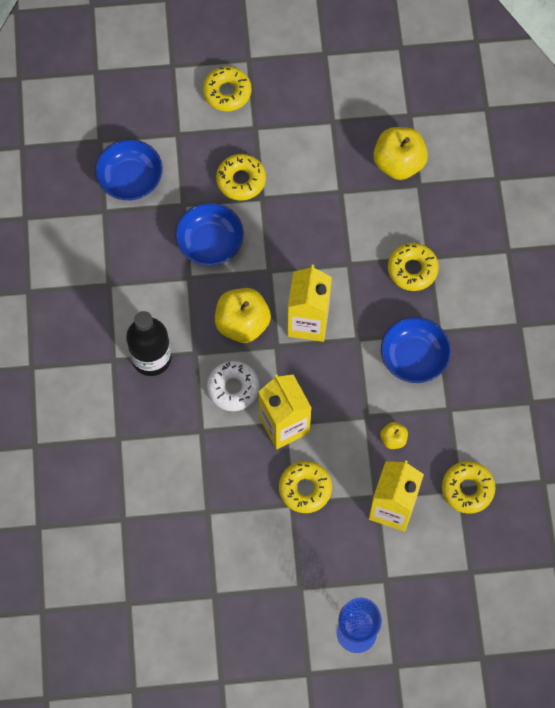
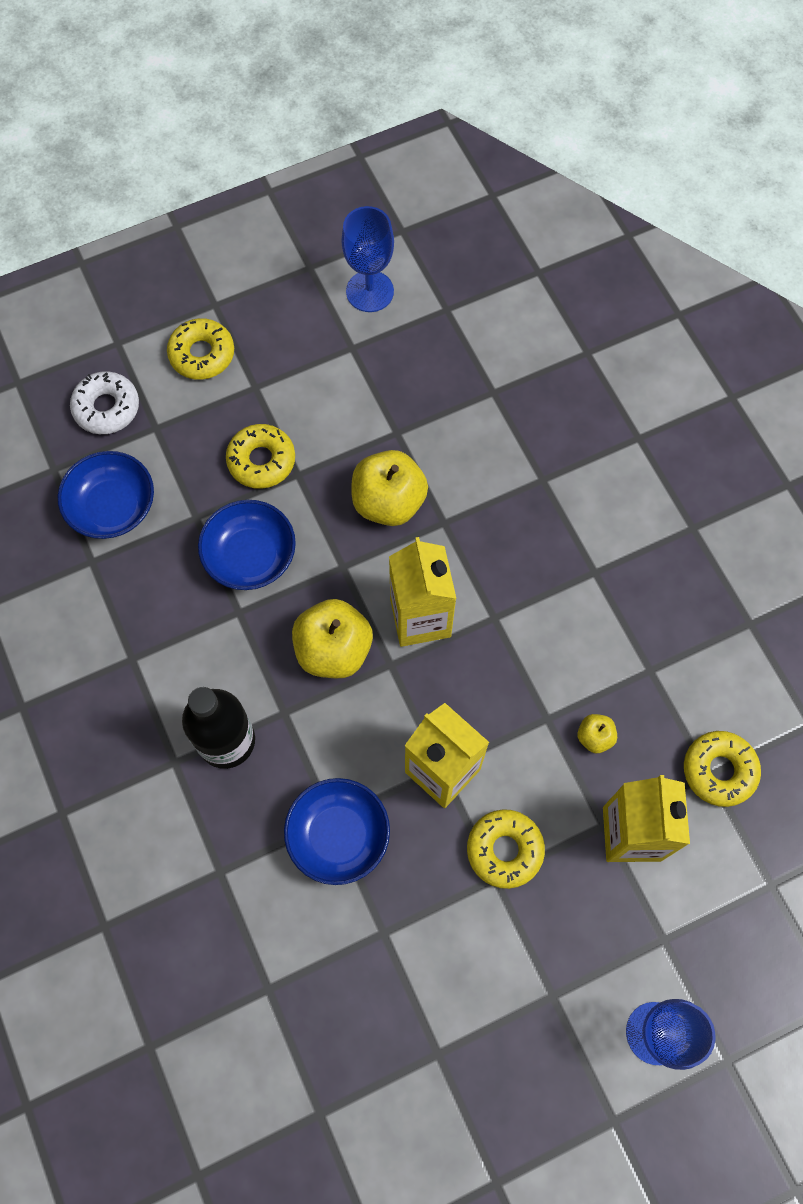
camera: 20 degrees left, 0 degrees up
(233, 388) = (354, 743): white donut -> white donut (107, 408)
(360, 84) = (370, 291): none -> blue goblet
(398, 163) = (456, 373): yellow apple -> yellow apple (388, 502)
(412, 269) = (528, 502): yellow donut -> none
(414, 357) = (577, 616): blue bowl -> blue bowl (338, 836)

